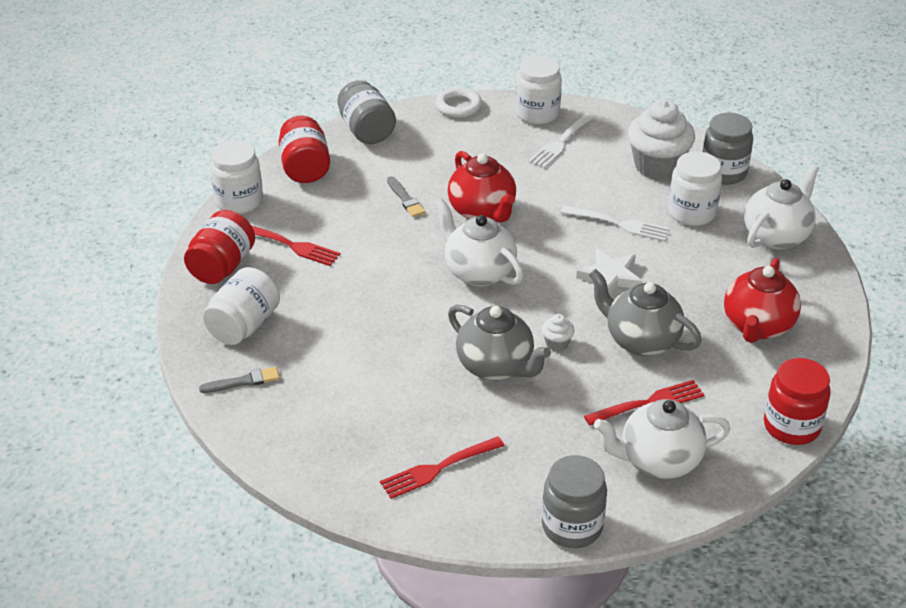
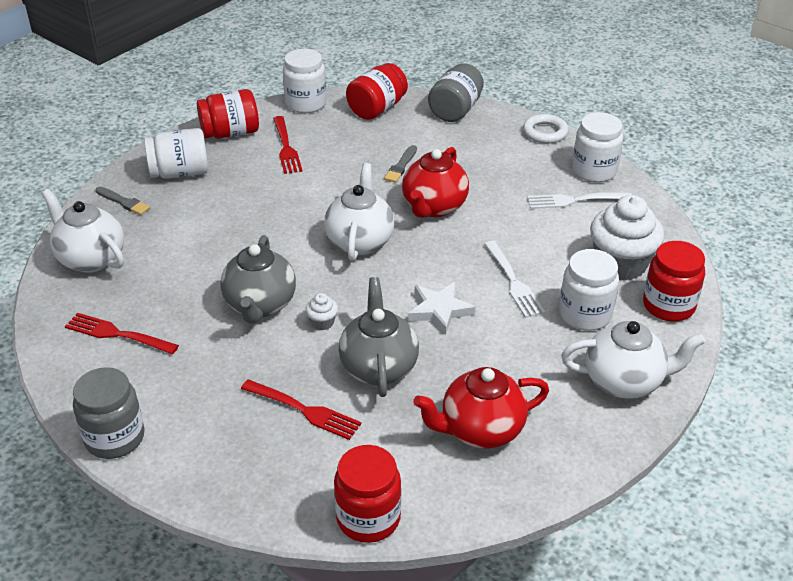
camera: 50 degrees right, 0 degrees up
(658, 461) = (238, 451): white teapot -> white teapot (91, 259)
(723, 172) = (668, 306): grey jar -> red jar

